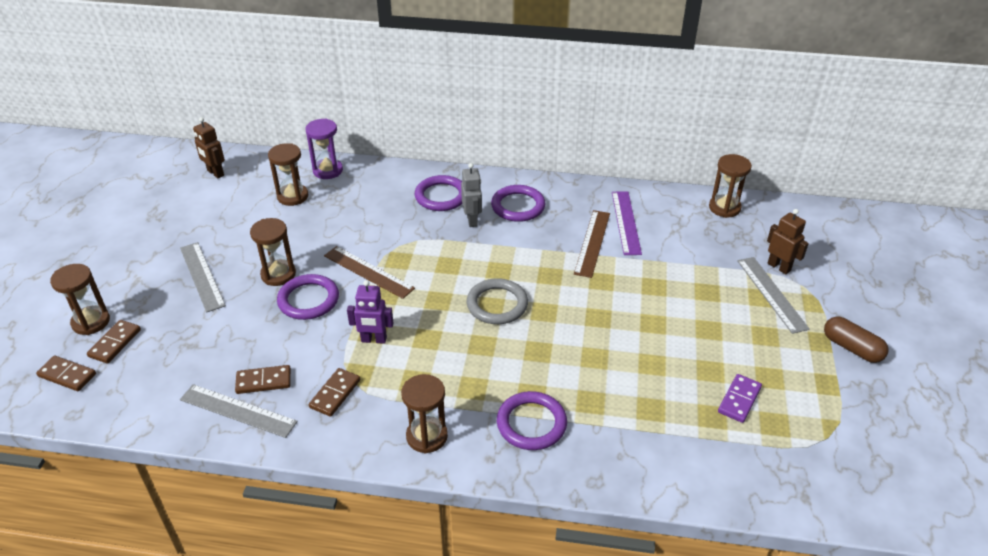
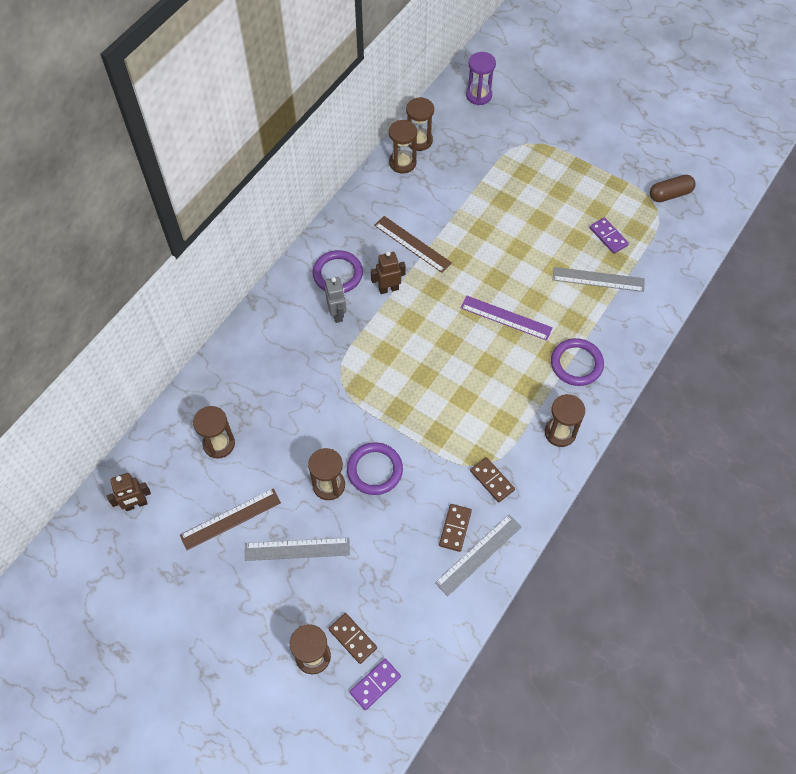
camera: 65 degrees left, 20 degrees up
(67, 375) = (375, 684): brown domino -> purple domino
(328, 170) = (194, 402): purple hourglass -> purple hourglass (478, 95)
(368, 272) = (362, 414): brown ruler -> brown ruler (230, 519)
(374, 340) = (446, 436): purple robot -> none
(441, 196) = (290, 324): purple ring -> none
(472, 220) = (337, 314): grey robot -> grey robot turned 60 degrees clockwise
(497, 304) = (449, 337): grey ring -> none
(625, 222) = (400, 211): purple ruler -> purple ruler (506, 318)
(685, 205) = (402, 163): none -> brown hourglass
(771, 294) = (524, 165): grey ruler -> grey ruler (598, 279)
(779, 267) = (500, 145): brown robot -> brown robot (388, 289)
(851, 348) = (593, 152): brown capsule -> brown capsule (670, 194)

